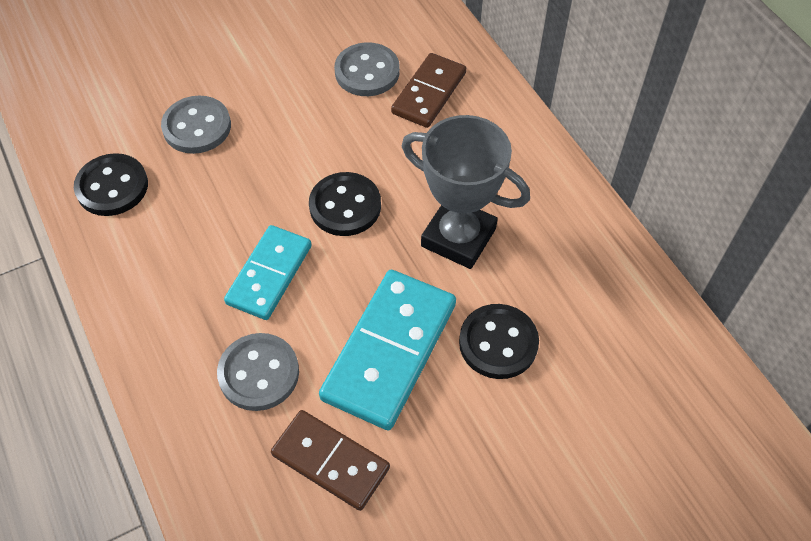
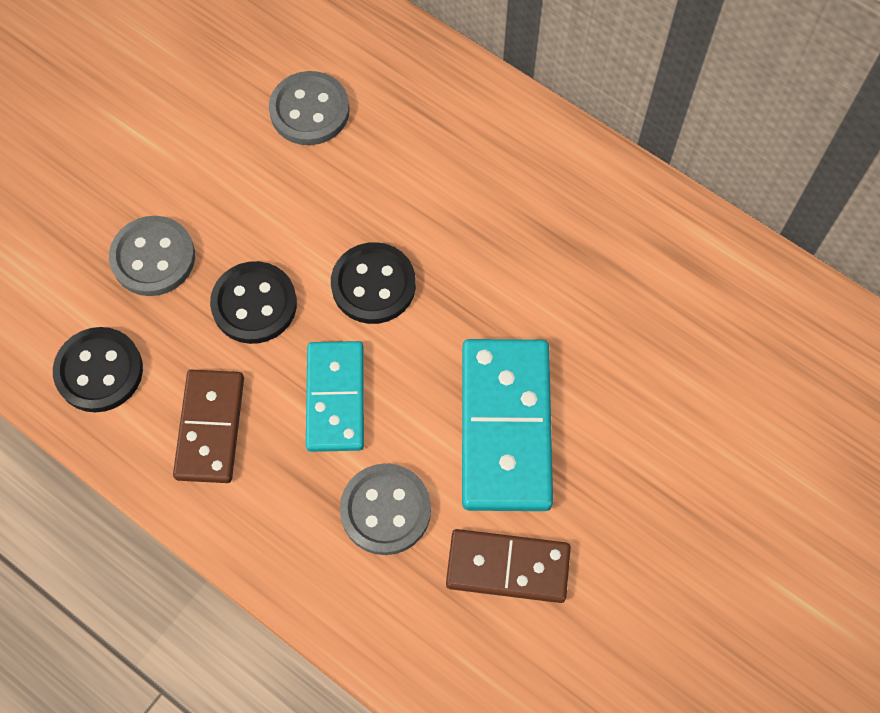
camera: 25 degrees left, 10 degrees up
(429, 93) = (392, 110): brown domino -> brown domino (210, 428)
(458, 237) = (511, 270): grey trophy -> none
(498, 343) = (608, 370): black button -> black button (254, 304)

